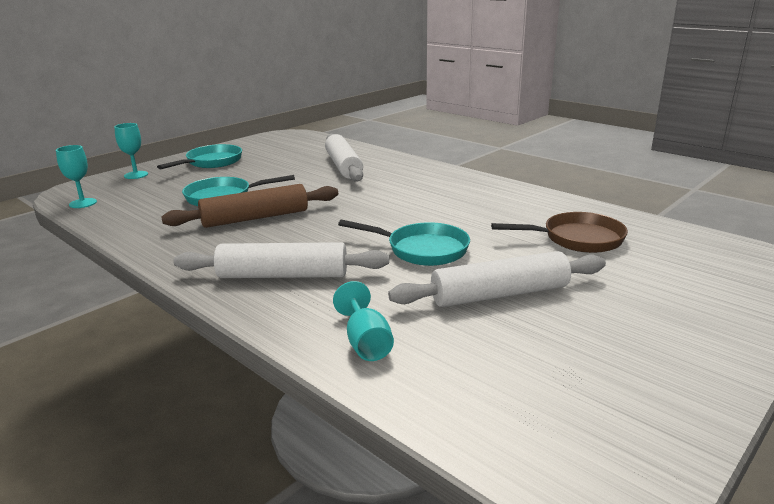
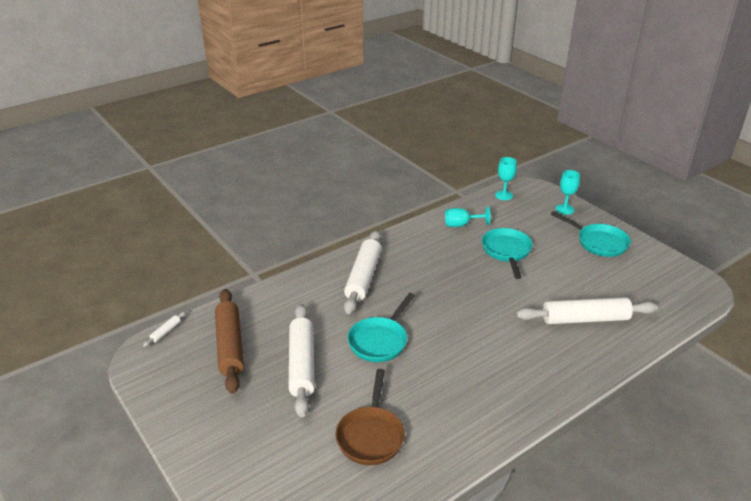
camera: 100 degrees right, 10 degrees up
(255, 218) = (460, 267): brown rolling pin -> brown rolling pin (230, 346)
(366, 343) = (276, 302): turquoise goblet -> turquoise goblet (461, 225)
(511, 470) = (166, 332): none -> white rolling pin

